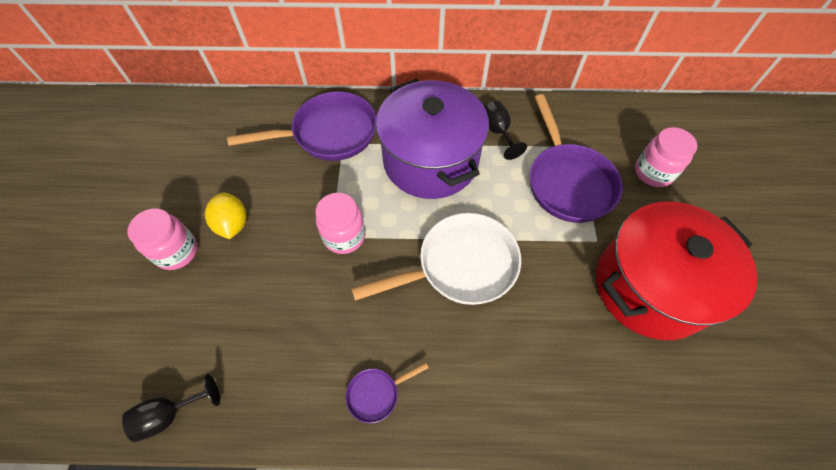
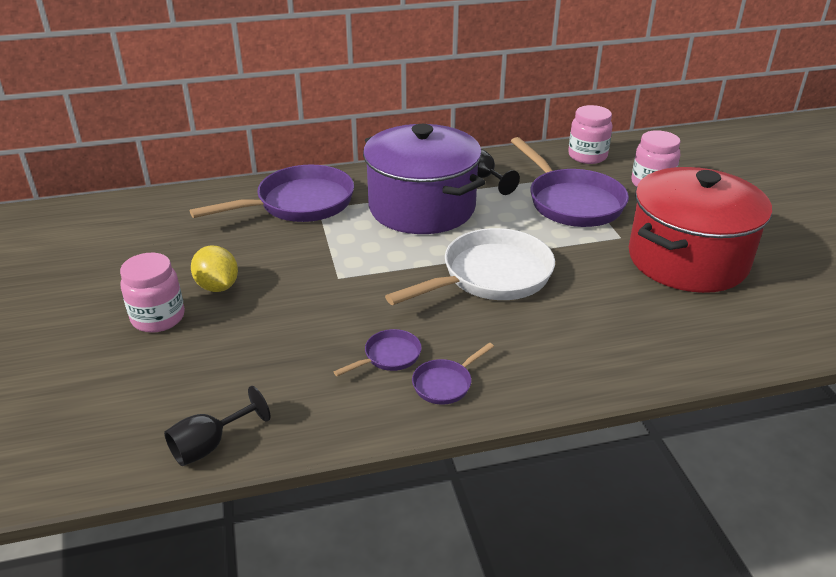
camera: 15 degrees left, 25 degrees down
(341, 347) = (389, 356): none -> purple pan
(344, 236) = (353, 275): pink jar -> pink jar (587, 156)

